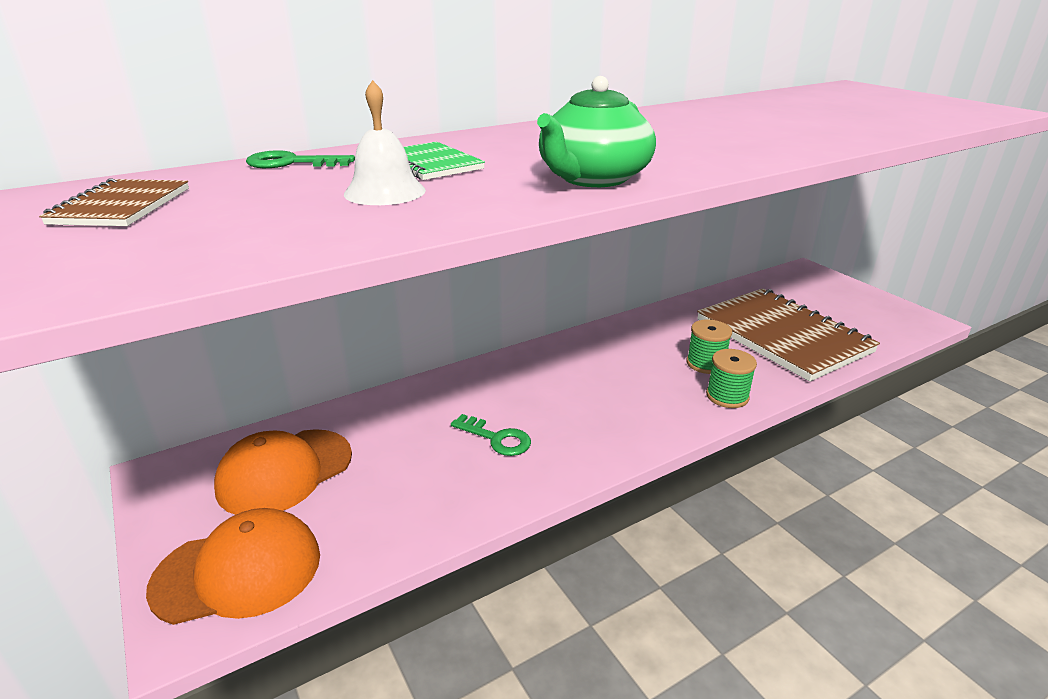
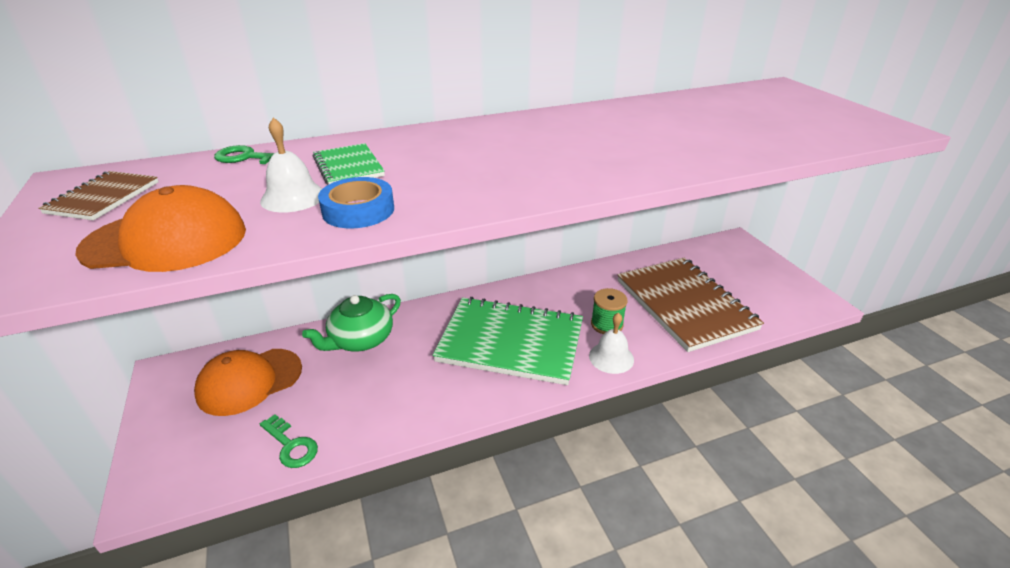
camera: 10 degrees right, 5 degrees up
(238, 571) = (191, 458): orange cap -> orange cap (166, 240)
(480, 198) = (358, 210): none -> blue tape
(497, 438) = (412, 373): green key -> green key (291, 445)
(593, 178) = (461, 194): green teapot -> green teapot (360, 339)
(603, 393) = (510, 342): none -> green notebook
(727, 396) = (611, 357): green spool -> white bell

